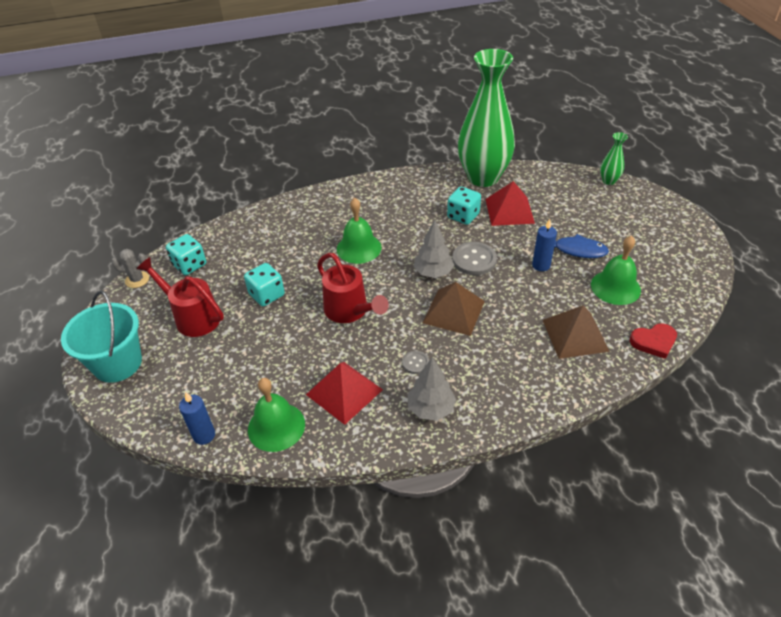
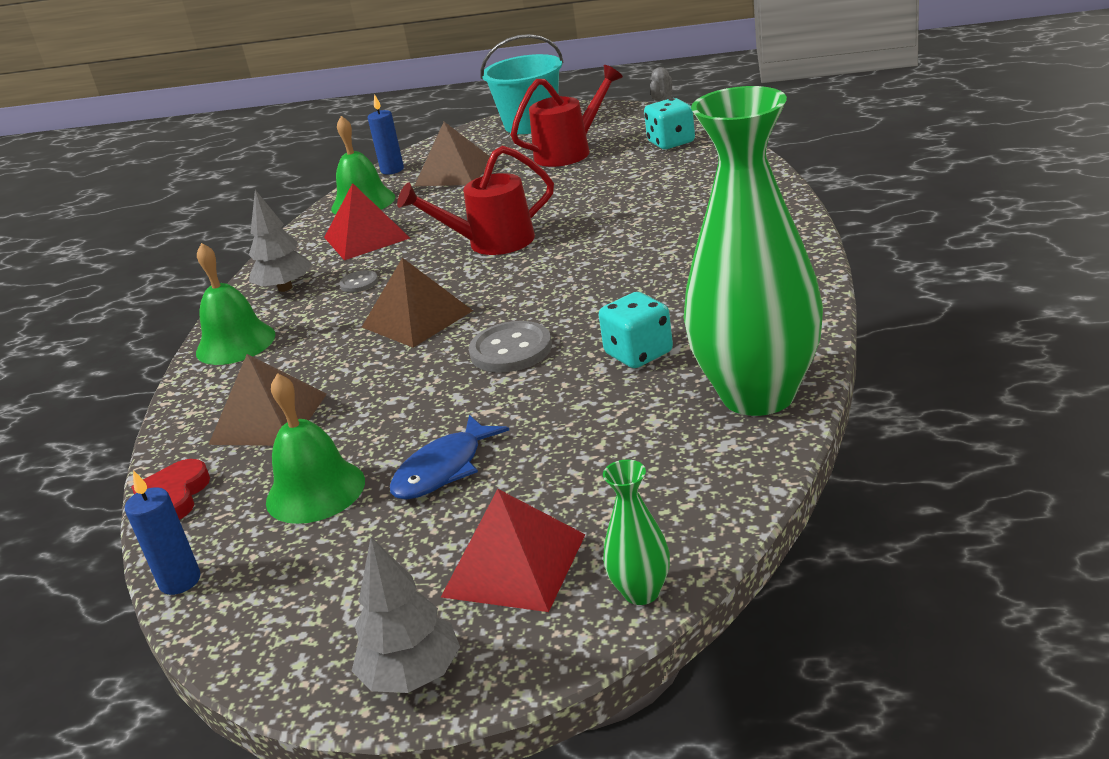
camera: 115 degrees right, 15 degrees down
(219, 381) = (454, 172): none -> brown pyramid
(267, 295) = (571, 190): turquoise dice -> none
(359, 248) = (620, 252): green bell -> green bell (235, 343)
(433, 272) = (513, 309): grey tree -> grey tree (413, 675)
(509, 211) = (620, 410): red pyramid -> red pyramid (514, 565)
(541, 265) = (440, 417): blue candle -> blue candle (180, 581)

